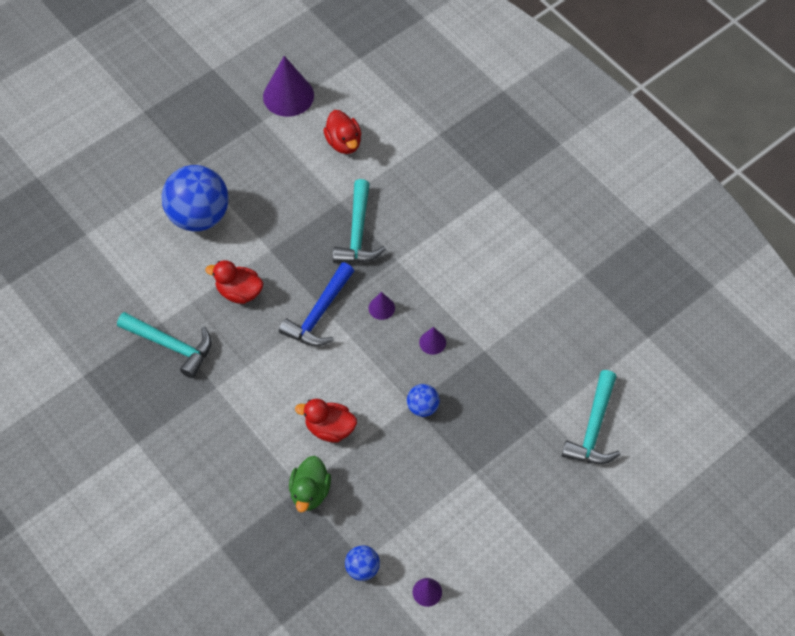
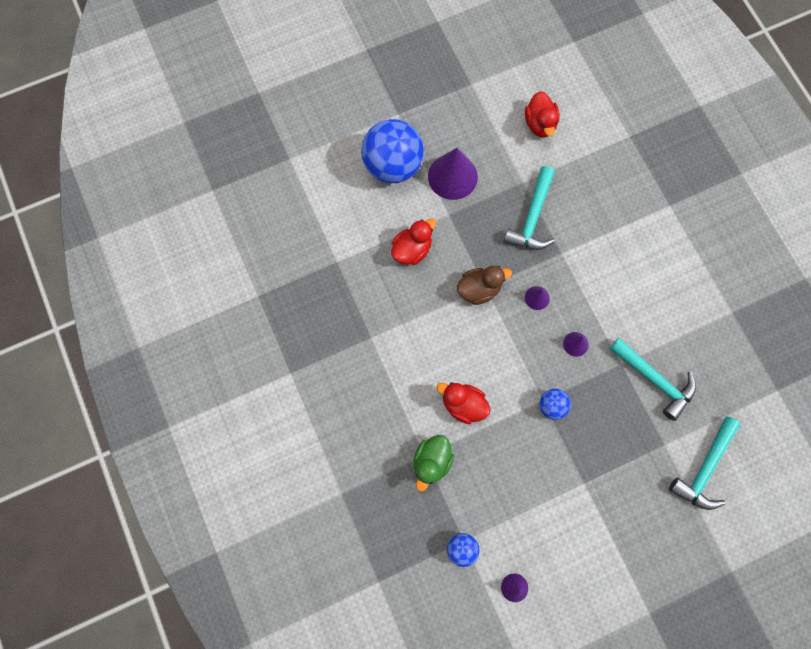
camera: 15 degrees right, 15 degrees up
(171, 345) = (340, 286): turquoise hammer -> turquoise hammer (654, 380)
(239, 292) = (412, 249): red duck -> red duck turned 105 degrees clockwise
(288, 96) = (500, 64): purple cone -> purple cone (452, 176)
(319, 314) = (479, 289): blue hammer -> brown duck

